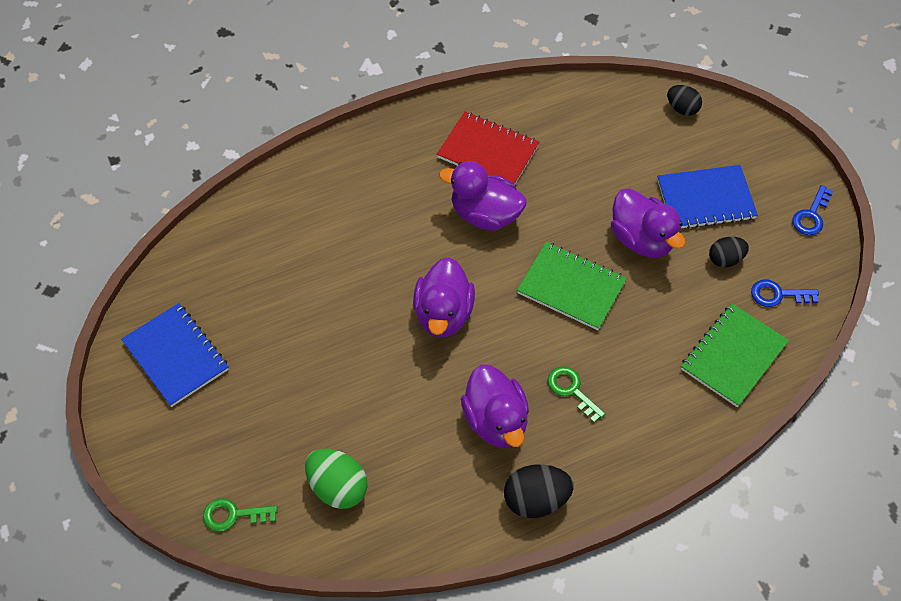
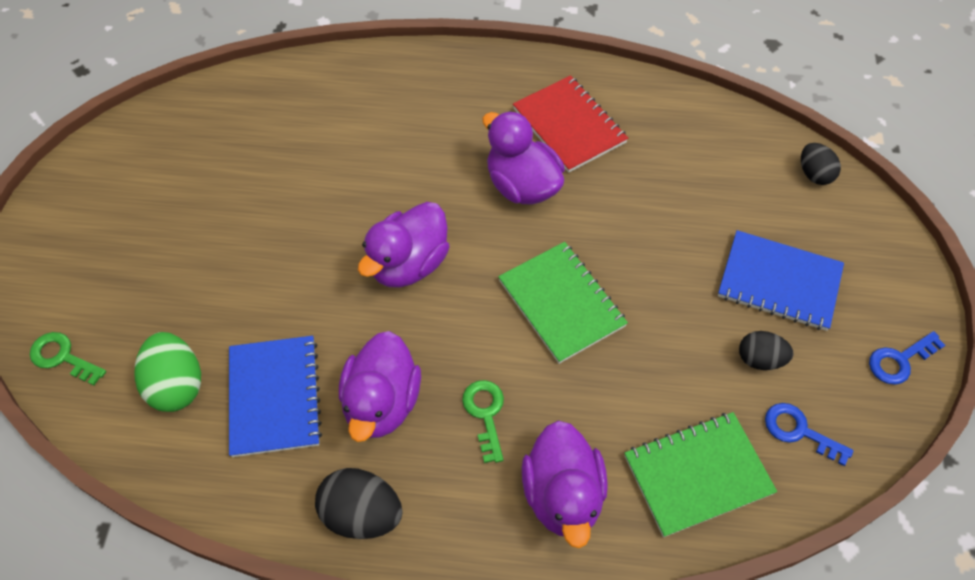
camera: 30 degrees right, 0 degrees up
(176, 356) = (132, 178): blue notebook -> blue notebook (274, 397)
(642, 239) = (675, 290): purple duck -> purple duck (563, 495)

